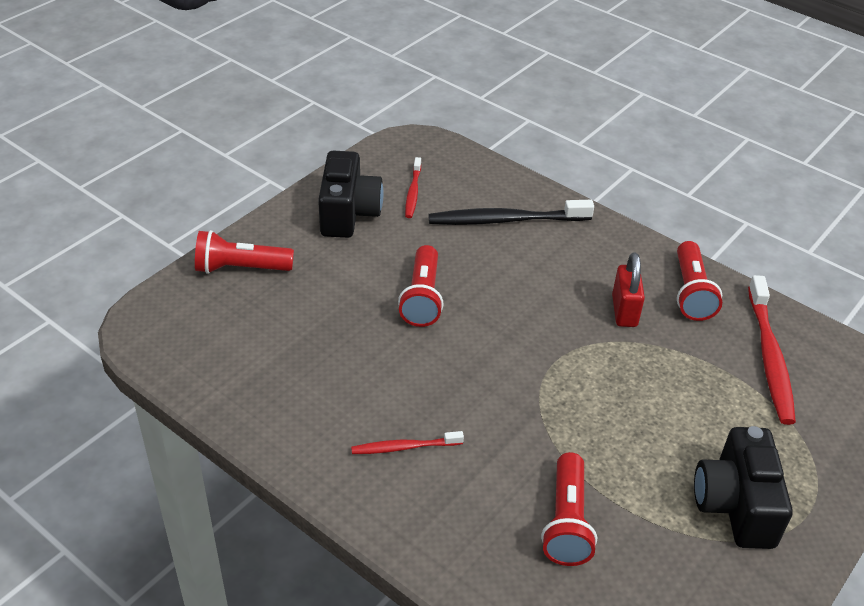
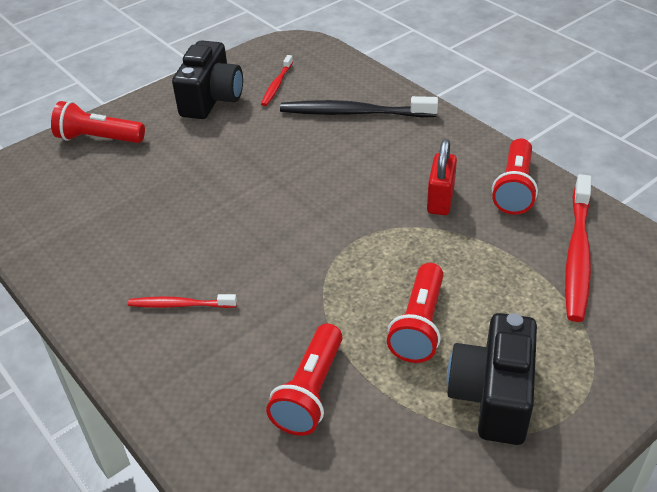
camera: 15 degrees right, 0 degrees up
(422, 298) = (250, 174): red flashlight -> red flashlight (419, 325)

